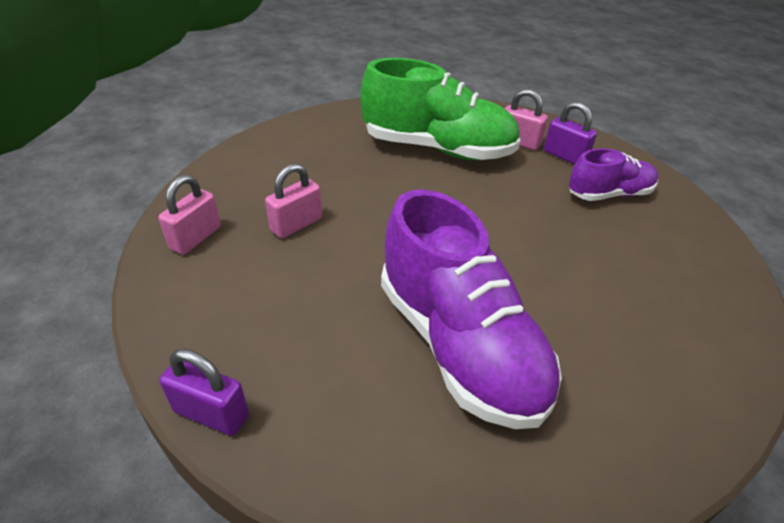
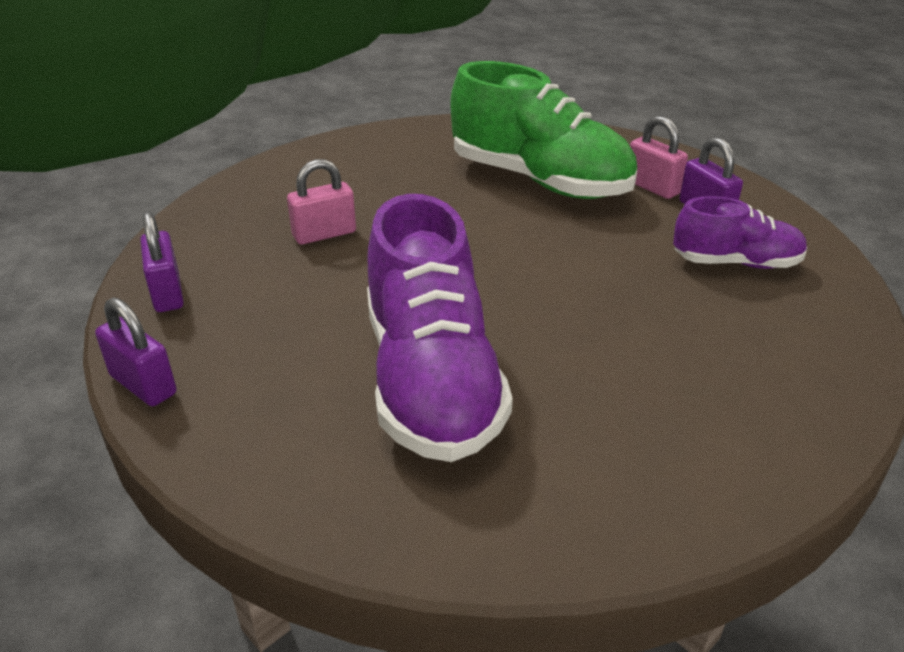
camera: 20 degrees right, 5 degrees down
(185, 310) = (167, 293): none -> purple padlock
(196, 238) = (213, 230): pink padlock -> none

